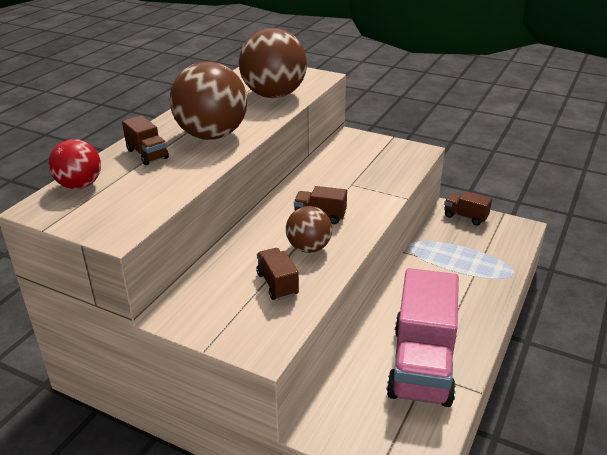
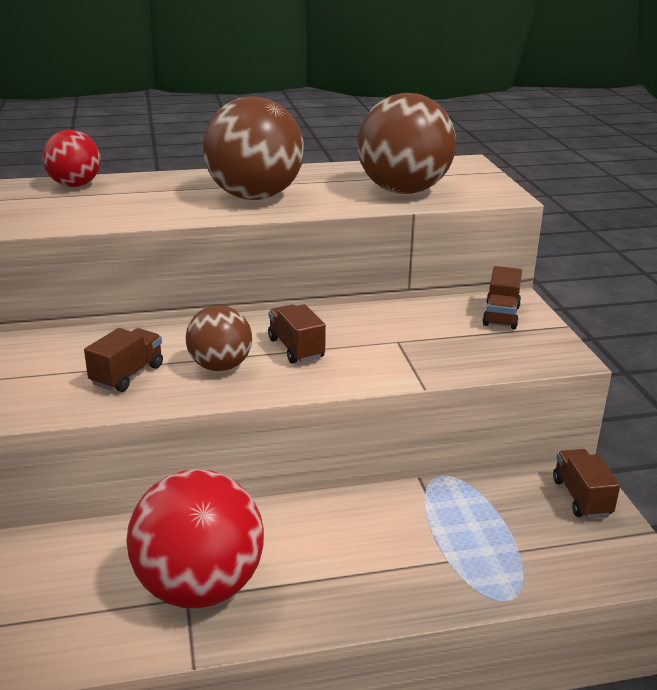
camera: 50 degrees right, 5 degrees down
(147, 154) = (171, 187): brown truck -> brown truck (501, 316)
(422, 364) = (200, 587): pink truck -> red ball

